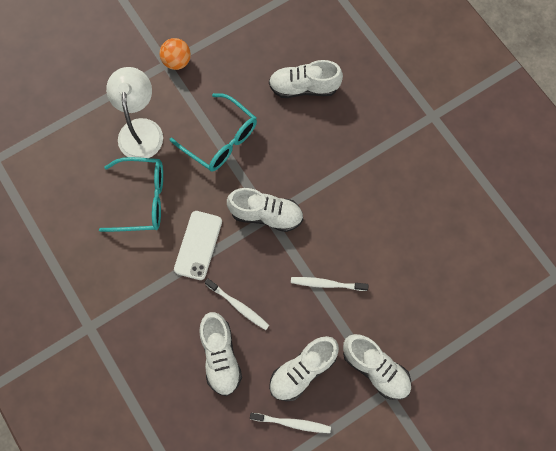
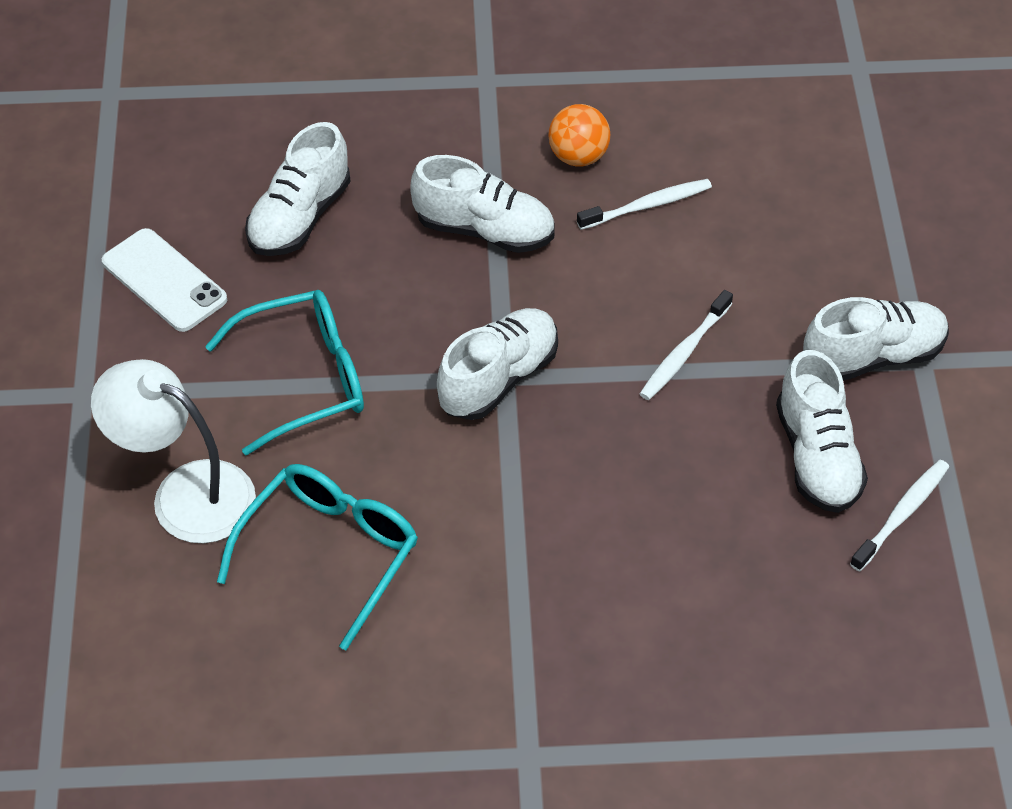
camera: 60 degrees left, 20 degrees down
(177, 61) = (93, 374): orange ball -> orange ball (578, 156)
(198, 245) = (485, 505): white phone -> white phone (164, 280)
(220, 356) = (719, 566): white shoe -> white shoe (485, 230)
(238, 305) = (641, 497): white toothbrush -> white toothbrush (647, 206)

